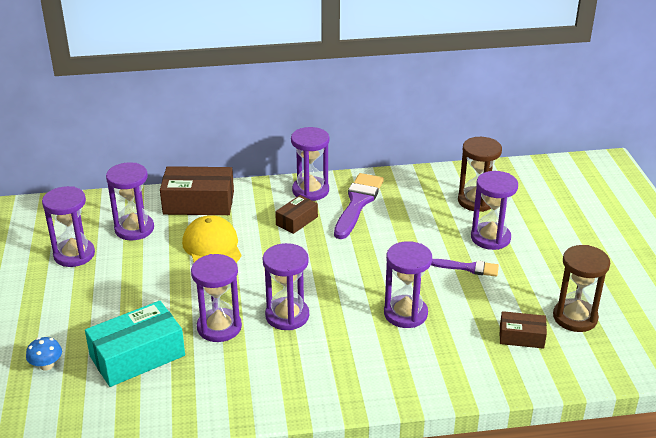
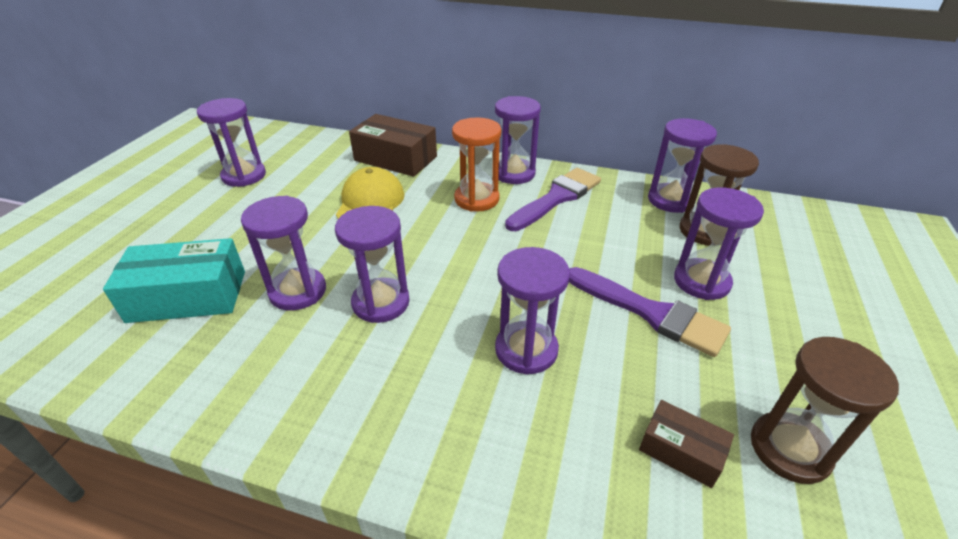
camera: 25 degrees right, 5 degrees up
(46, 365) = (101, 276): blue mushroom -> none
(134, 229) = (317, 167): purple hourglass -> purple hourglass (670, 200)
(296, 221) = (476, 199): brown box -> orange hourglass
(468, 268) = (650, 313): purple brush -> purple brush, size x1.75

